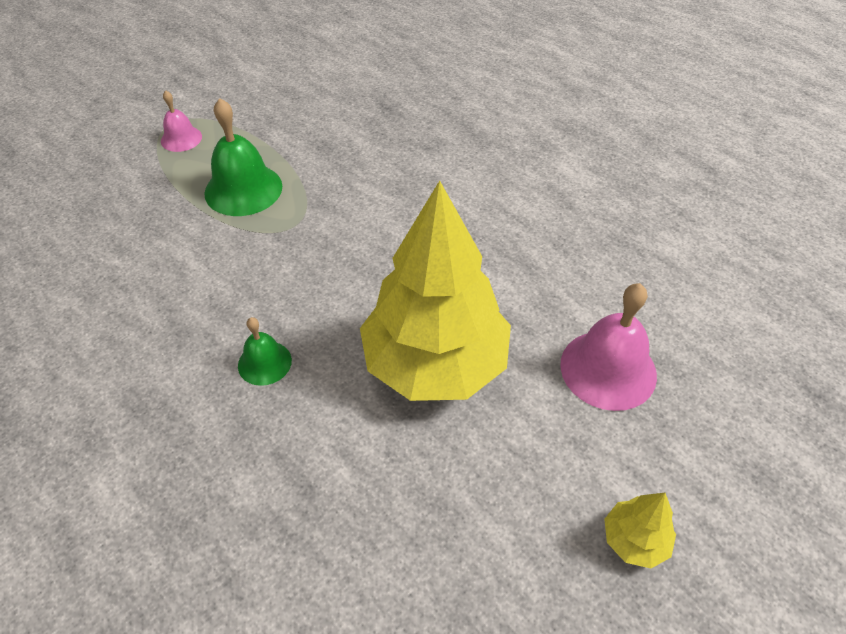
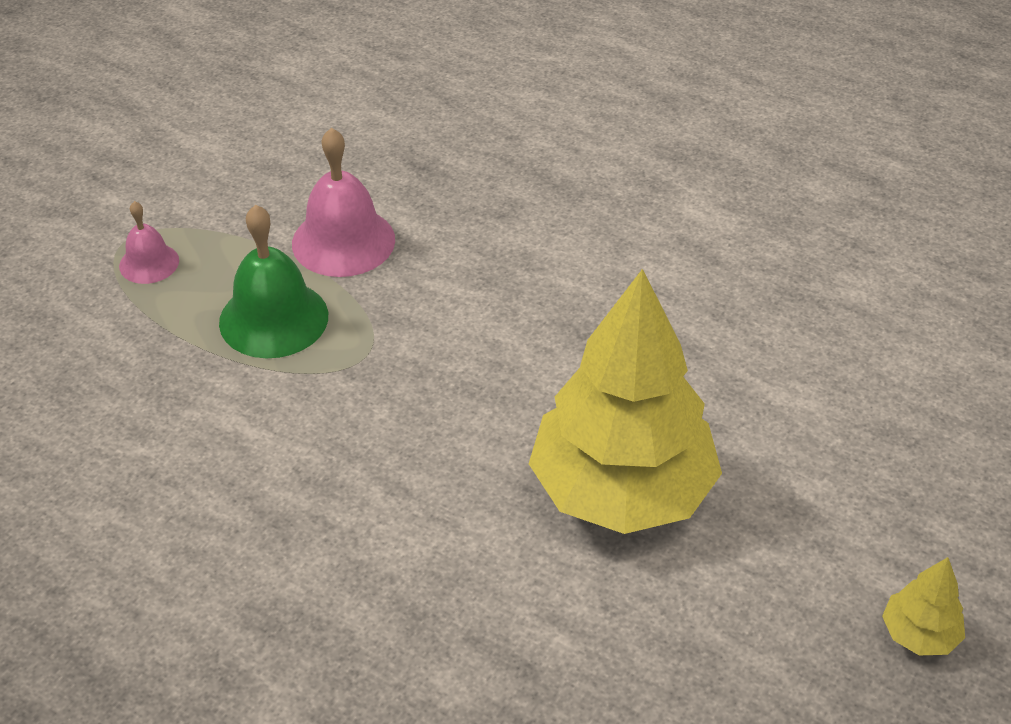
camera: 15 degrees left, 5 degrees down
(264, 363) = (408, 536): green bell -> none
(608, 369) = (829, 454): pink bell -> pink bell (343, 241)

